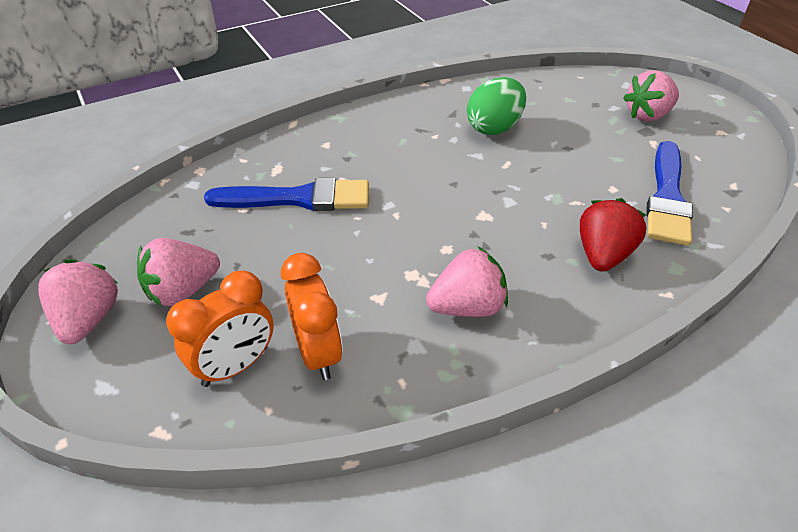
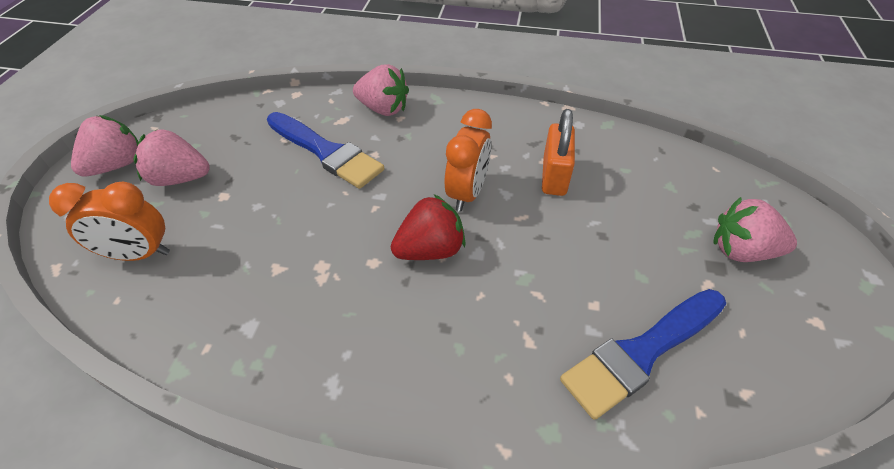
camera: 40 degrees right, 5 degrees up
(318, 353) = (189, 282): orange clock -> orange clock (467, 193)
(467, 307) = (322, 324): pink strawberry -> pink strawberry (383, 109)
(494, 128) = (554, 176): green egg -> orange padlock
(603, 255) = (493, 363): red strawberry -> red strawberry (430, 249)

